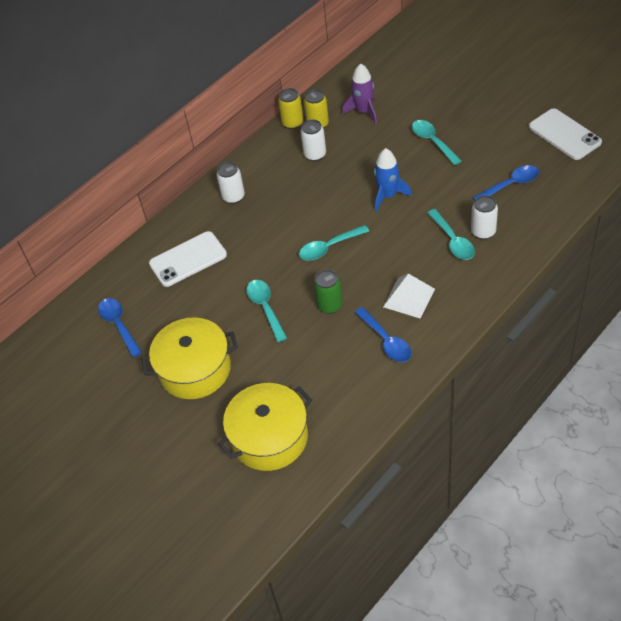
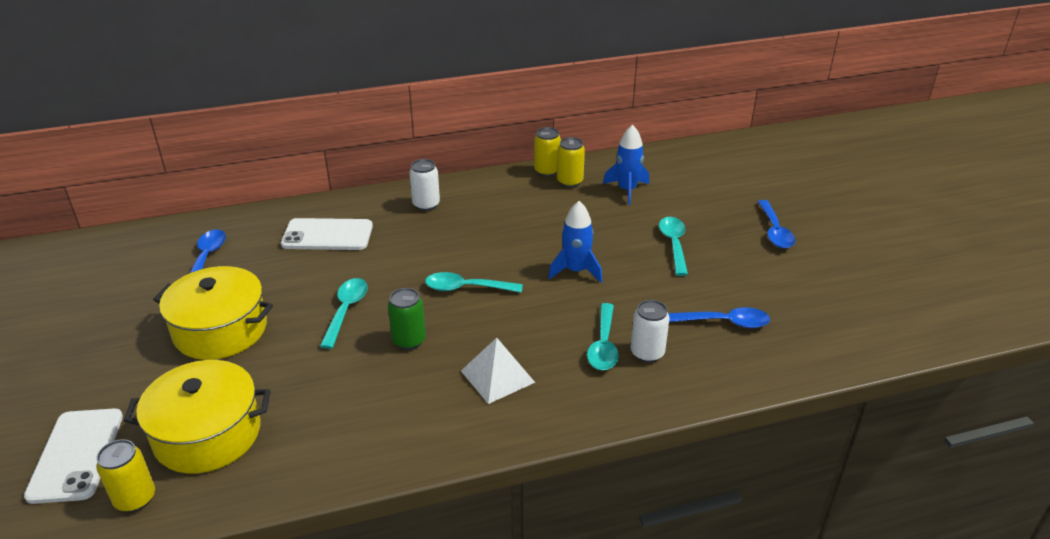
camera: 25 degrees right, 15 degrees down
(271, 499) = (135, 499): none -> yellow can
(315, 155) = (540, 204): white can -> none
(364, 111) = (627, 190): purple rocket -> blue rocket
(386, 341) = (427, 406): blue spoon -> blue spoon (774, 231)
(564, 134) = (838, 303): white phone -> white phone (76, 455)

